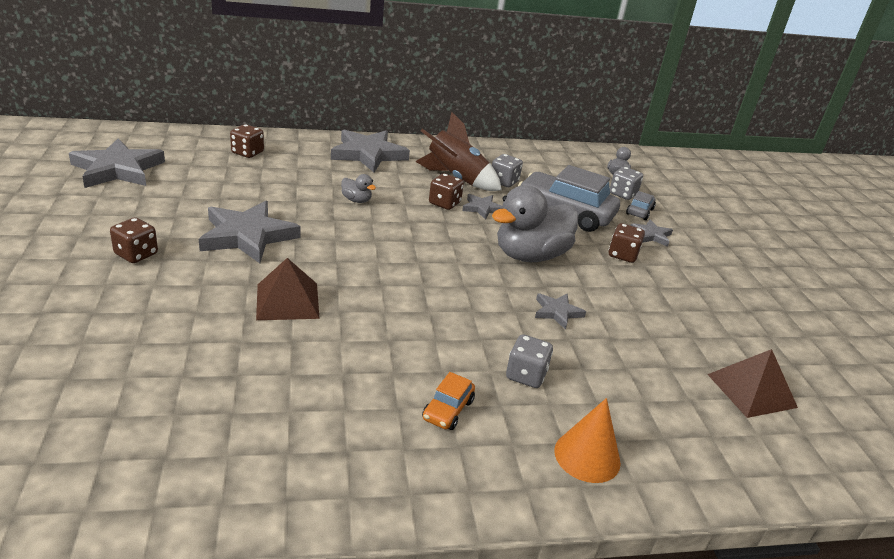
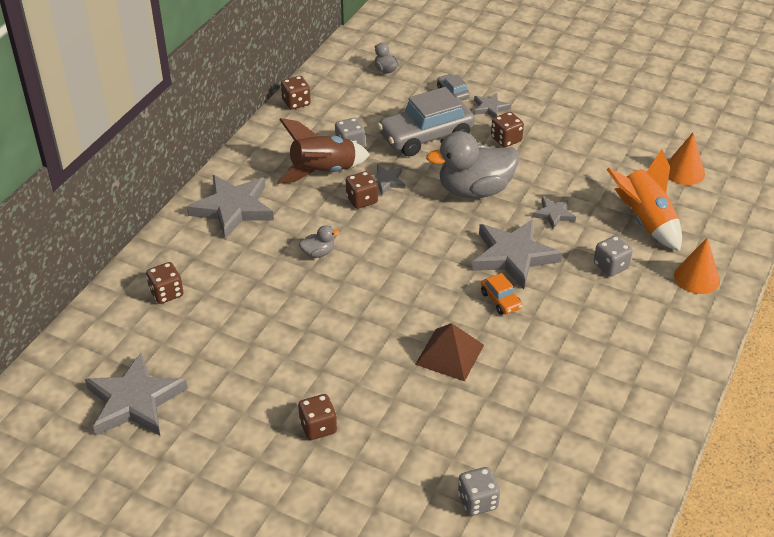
camera: 50 degrees left, 10 degrees up
(247, 236) = (334, 346): grey star -> grey star (513, 256)
(448, 410) = (622, 320): orange car -> orange car (500, 300)
(520, 148) = (296, 102): none -> brown dice
(530, 256) = (474, 190): grey duck -> grey duck turned 75 degrees clockwise
(622, 194) = (420, 86): grey dice -> grey dice (477, 501)
(629, 382) = (645, 221): none -> orange rocket
(751, 390) = (684, 171): brown pyramid -> orange cone

